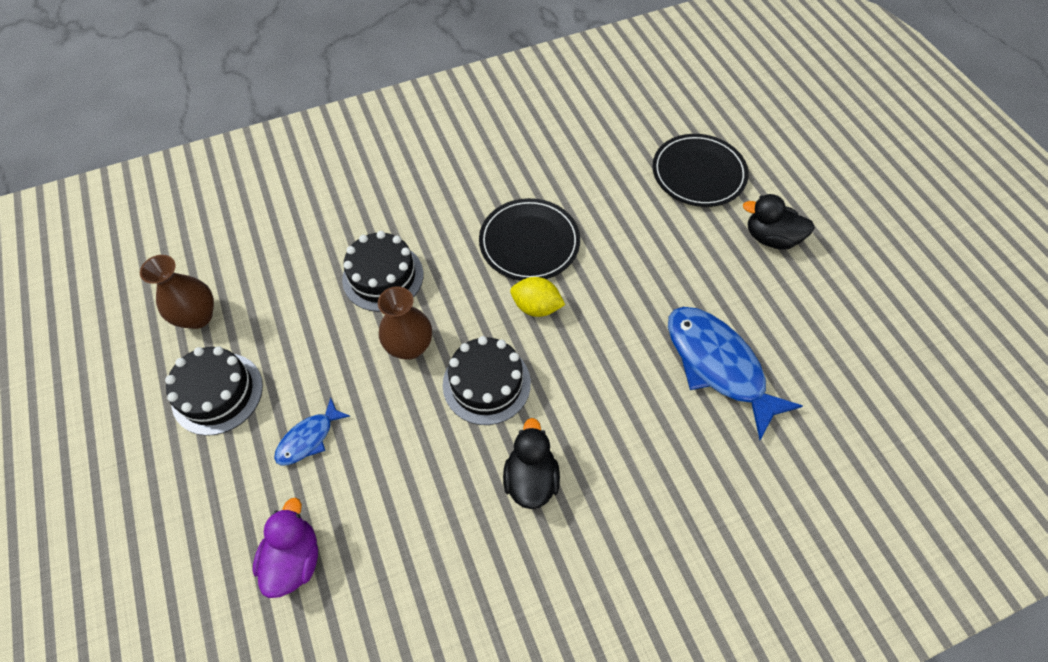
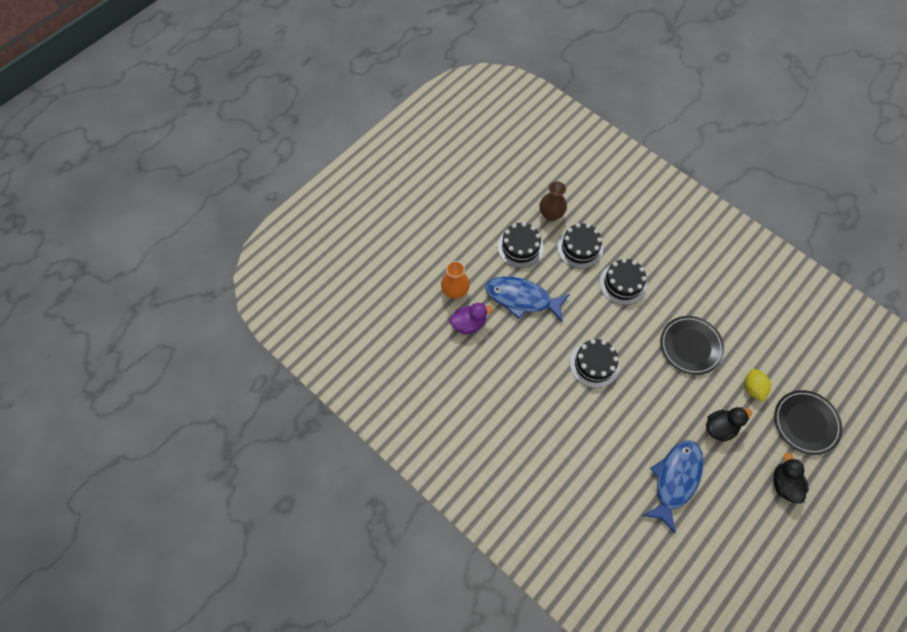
camera: 65 degrees right, 5 degrees up
(216, 553) = (455, 291): none -> orange vase
(285, 304) = (580, 248): none -> black cake
(308, 438) = (522, 298): blue fish -> blue fish, size x1.99
(410, 346) = (592, 317): brown vase -> none
(531, 478) = (558, 408): black duck -> black duck (720, 427)
(536, 307) = (652, 368): yellow lemon -> yellow lemon (753, 388)

